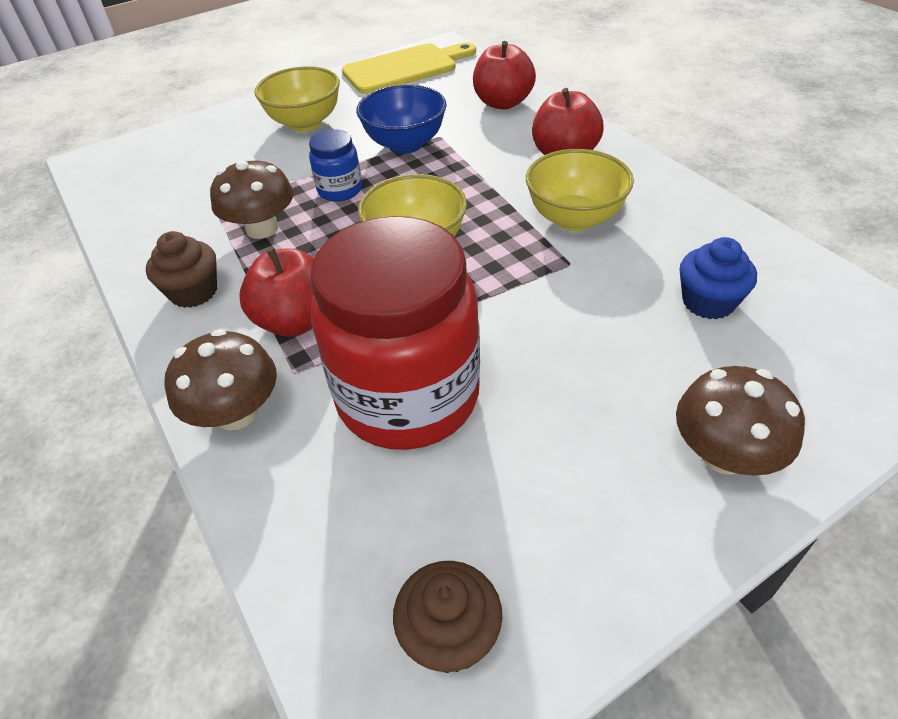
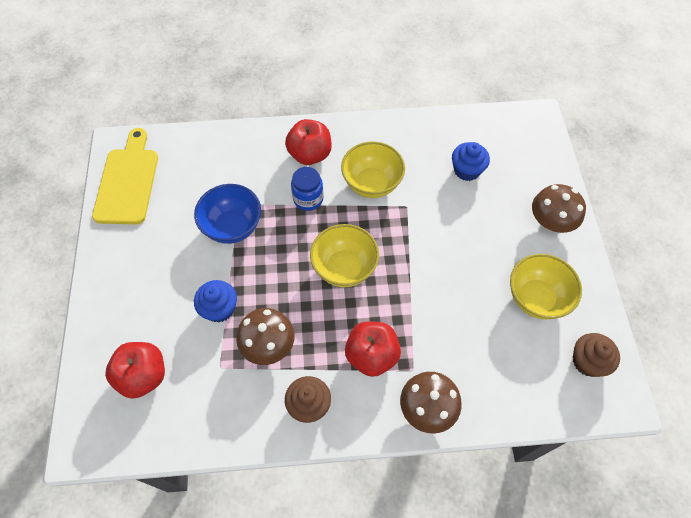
camera: 65 degrees left, 15 degrees up
(290, 177) = (219, 308): none -> blue cupcake
(305, 123) = (152, 274): yellow bowl -> yellow bowl (536, 298)
(340, 190) = (258, 285): blue jar -> blue jar (308, 199)
(408, 396) = (458, 323): red jar -> none
(503, 103) = (227, 152): red apple -> red apple (143, 376)

